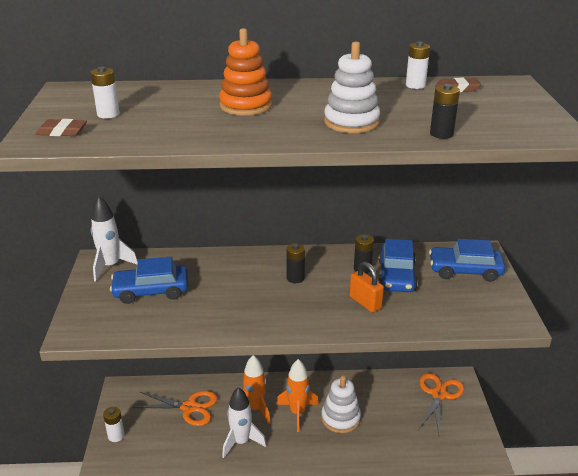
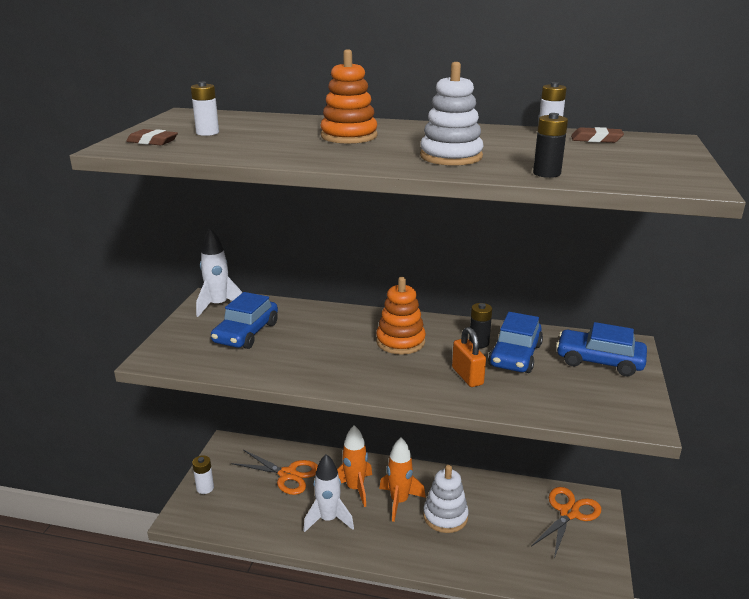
camera: 15 degrees right, 5 degrees down
(151, 291) = (246, 333): blue car -> blue car turned 75 degrees counterclockwise
(295, 278) = (400, 342): black battery -> orange stacking toy

